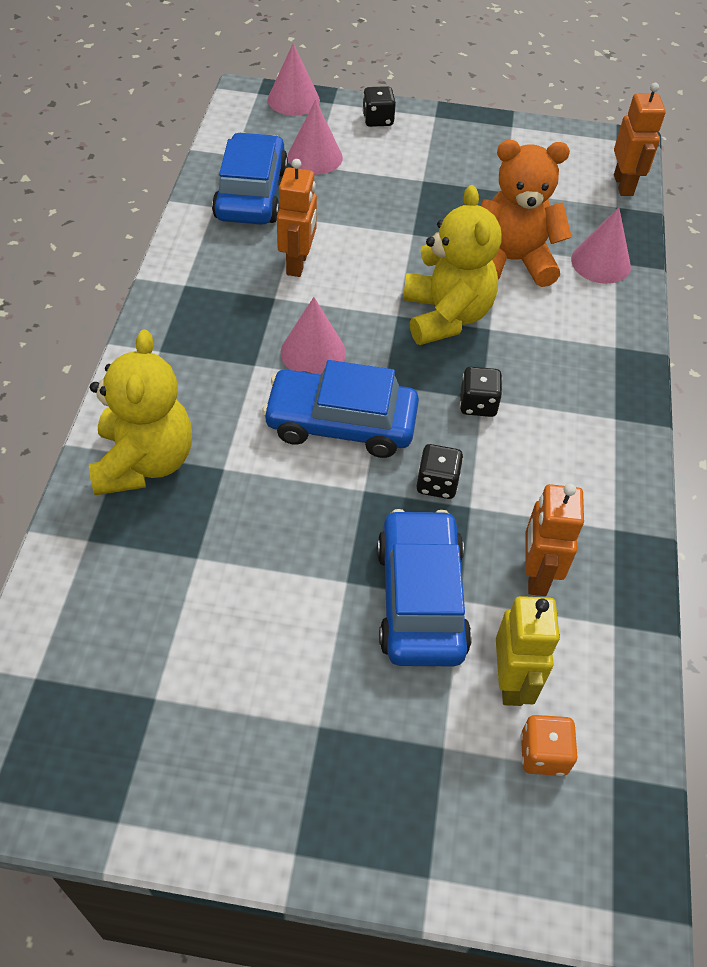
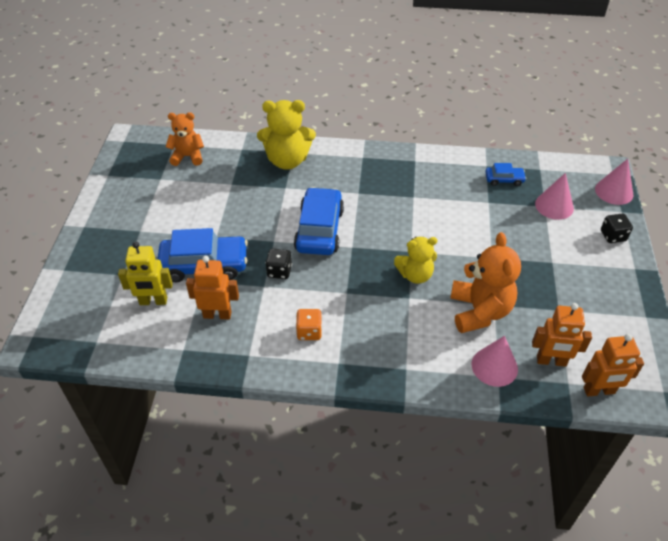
camera: 90 degrees right, 5 degrees down
(89, 644) = (188, 156): none -> orange teddy bear
(251, 193) = (504, 179): blue car -> blue car, size x0.49
(298, 264) = (445, 204): orange robot -> orange robot (551, 361)
(313, 352) = (372, 215): pink cone -> none
(446, 316) = (415, 275): yellow teddy bear -> yellow teddy bear, size x0.65
(478, 404) = (341, 290): black dice -> none
(543, 754) = (112, 313): orange dice -> orange dice (309, 332)

